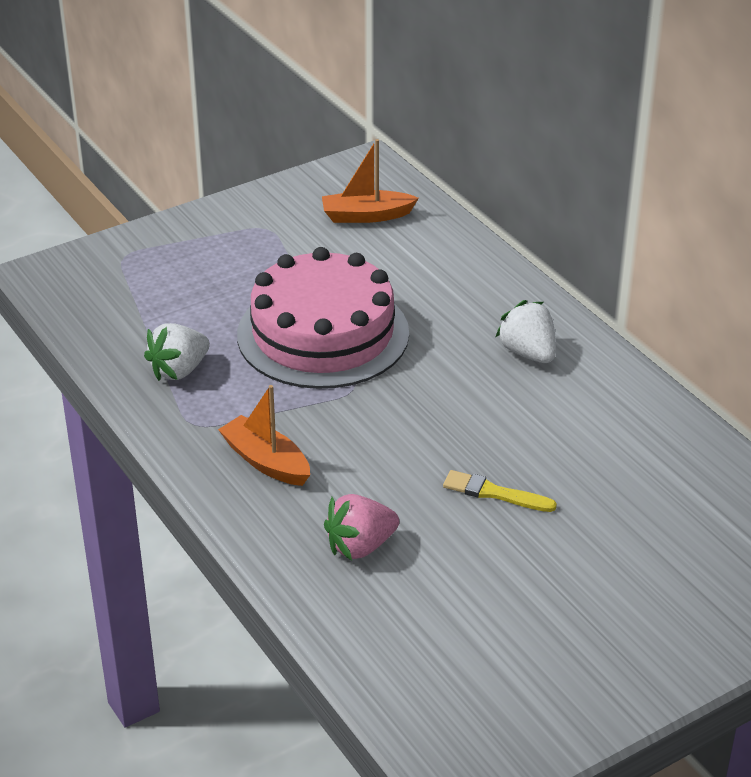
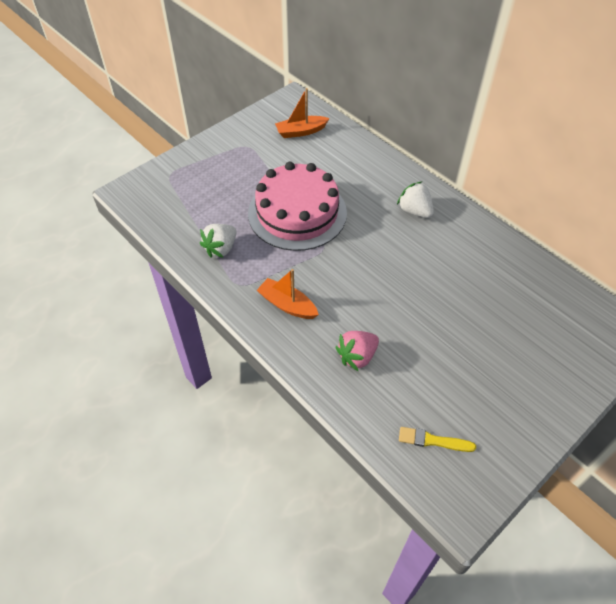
camera: 10 degrees left, 15 degrees up
(495, 493) = (423, 308): yellow brush -> yellow brush (433, 441)

